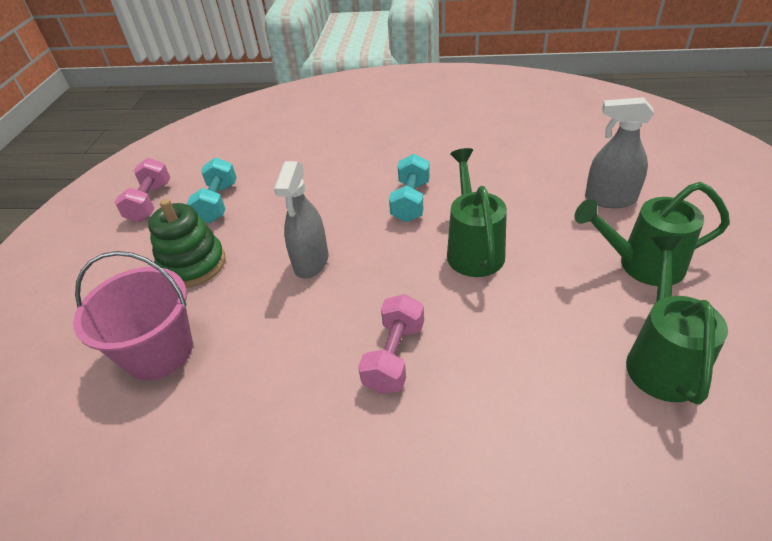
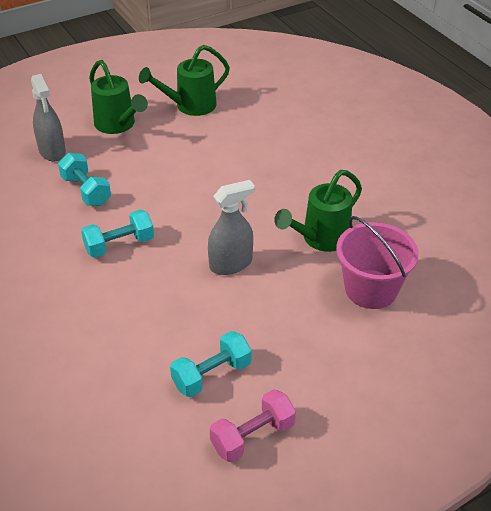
camera: 130 degrees left, 0 degrees up
(193, 265) = (292, 332): green stacking toy -> none
(394, 356) = (271, 187): pink dumbbell -> none
(473, 249) = (154, 192): green watering can -> green watering can (320, 239)
(514, 203) = (86, 191): none -> turquoise dumbbell

